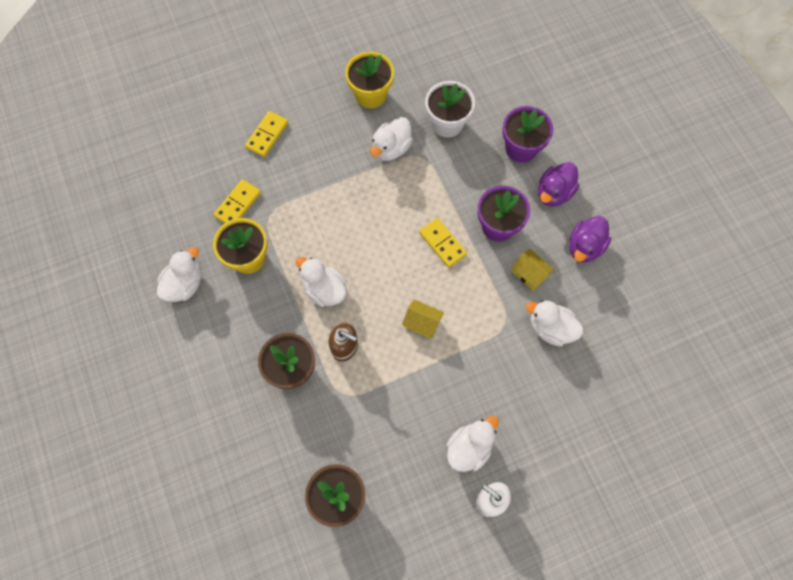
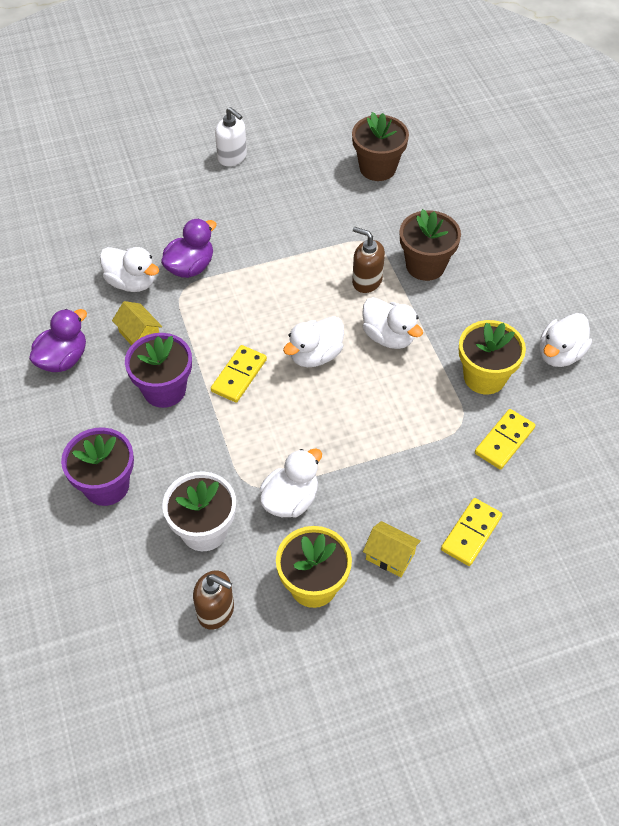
camera: 175 degrees left, 15 degrees down
(422, 323) = (276, 297): yellow house -> yellow house (390, 556)
(430, 75) = (216, 611): none -> brown soap dispenser
(442, 243) = (239, 375): yellow domino -> yellow domino turned 60 degrees clockwise
(469, 447) = (244, 193): white duck -> white duck (315, 355)
(554, 193) = (80, 424): purple duck -> purple duck (190, 267)

